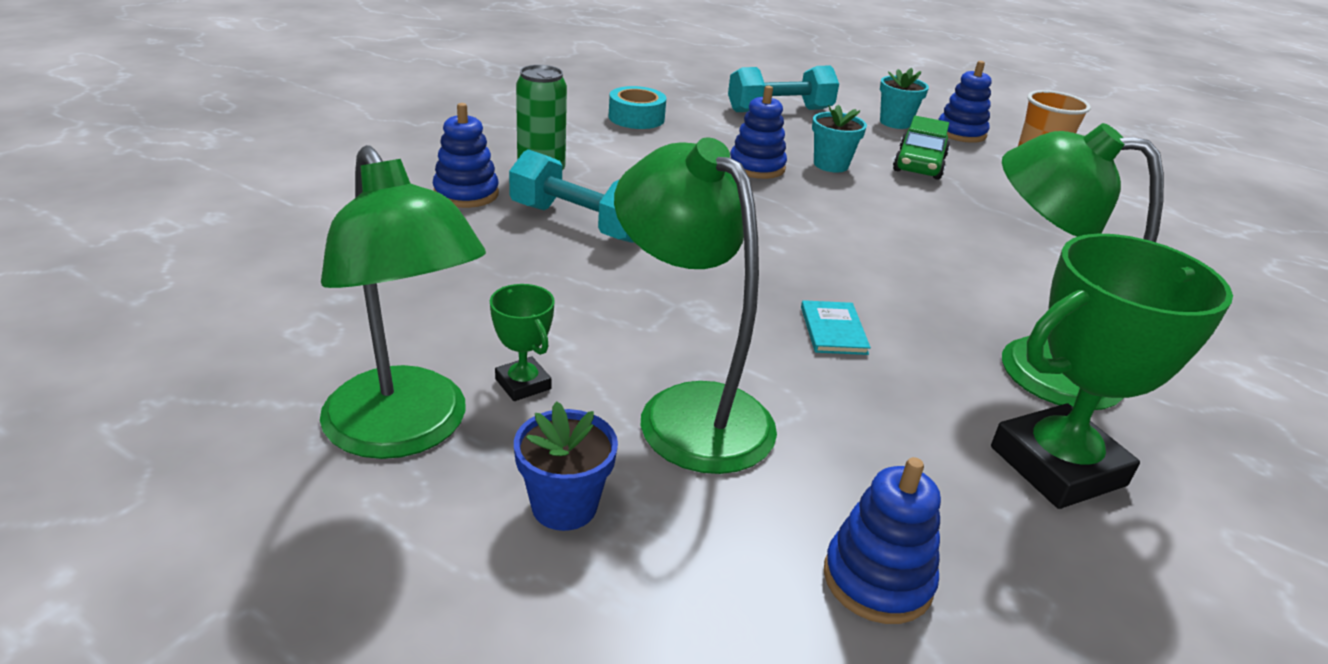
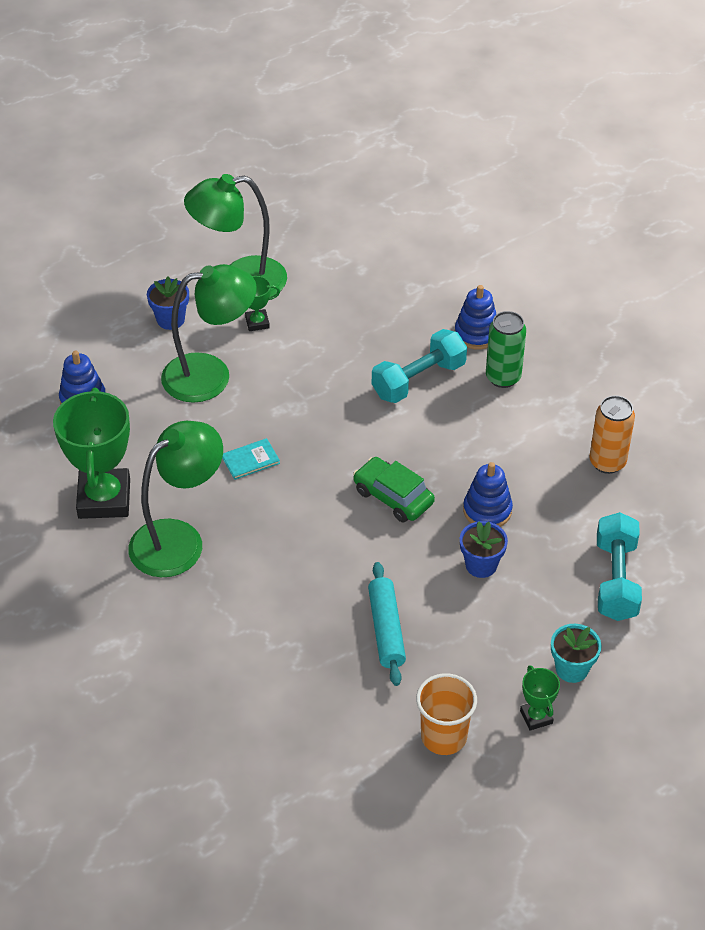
camera: 115 degrees right, 15 degrees up
(636, 118) = (607, 462): turquoise tape -> orange can
(831, 165) = (481, 565): turquoise flower pot -> blue flower pot
(833, 330) = (250, 460): turquoise book -> turquoise book turned 45 degrees counterclockwise
(919, 164) = (468, 635): green car -> green car (393, 497)
(961, 133) = (536, 717): blue stacking toy -> green trophy
(967, 203) = (386, 629): none -> turquoise rolling pin

